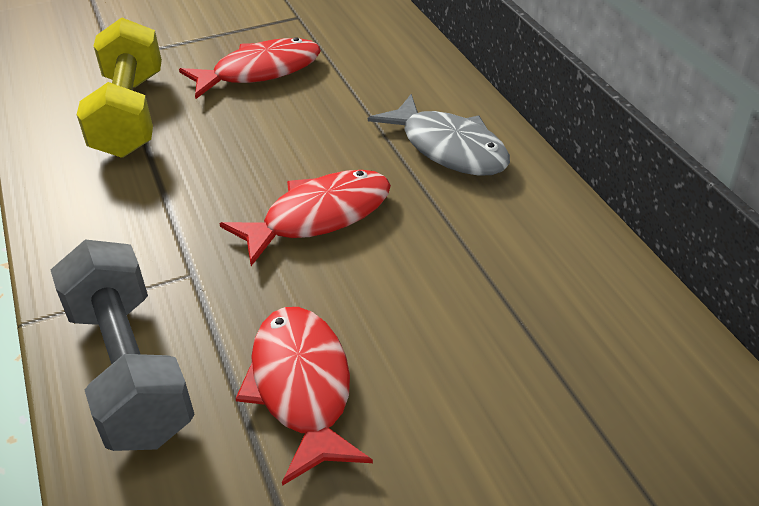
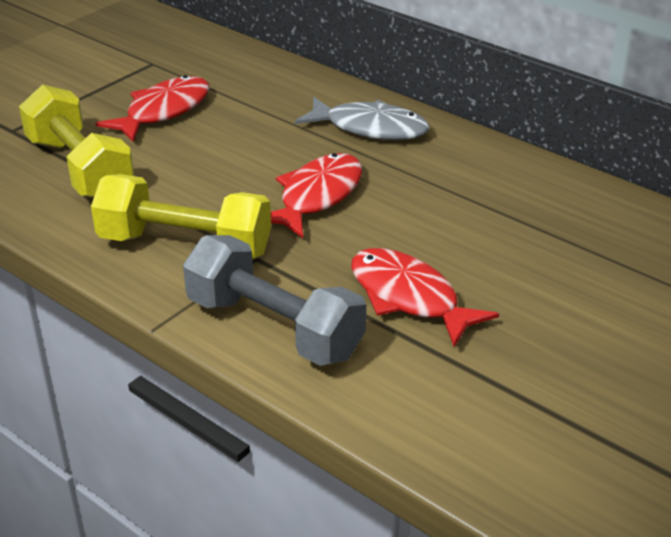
camera: 30 degrees left, 5 degrees down
(139, 233) = (185, 245): none -> yellow dumbbell

